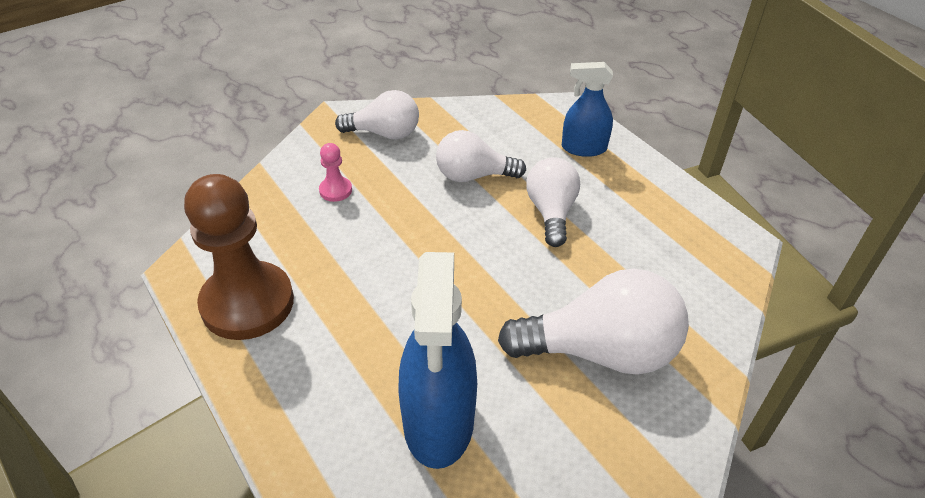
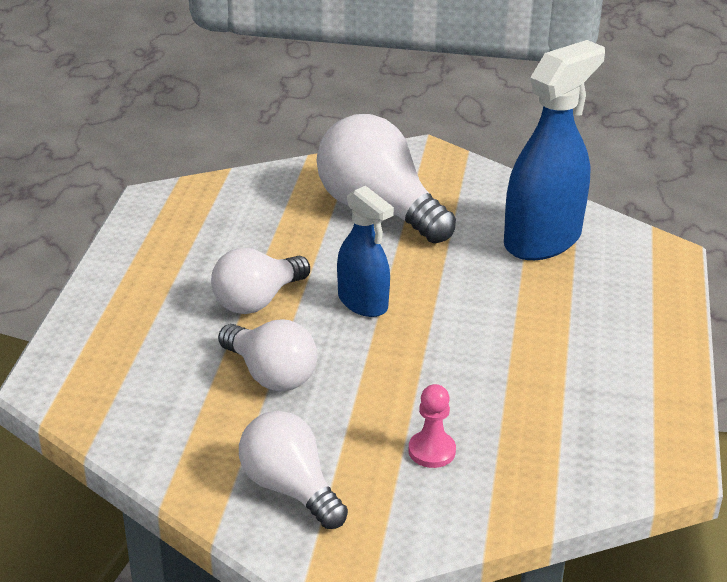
camera: 135 degrees left, 10 degrees down
(247, 303) = (626, 393): brown pawn -> none
(583, 148) = (121, 331): blue spray bottle -> blue spray bottle (363, 302)

